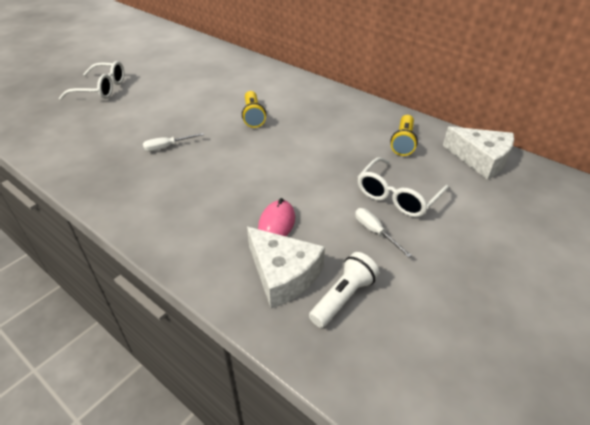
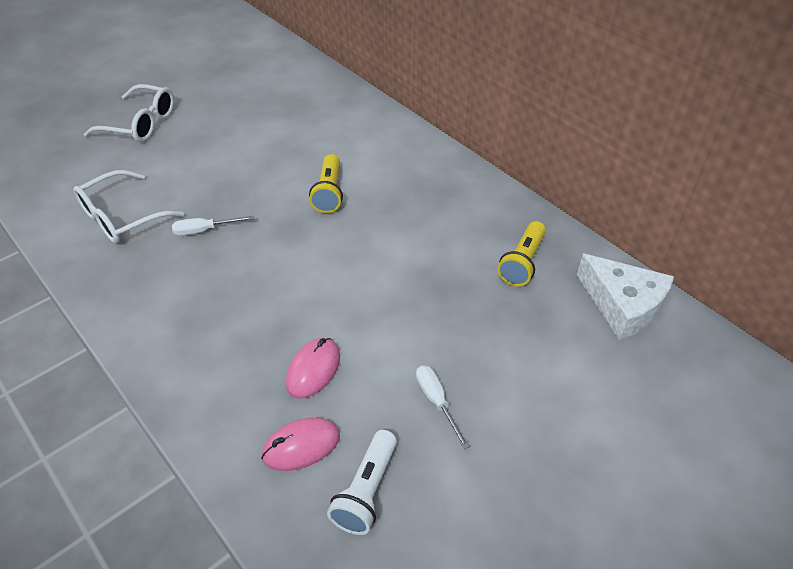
camera: 10 degrees right, 5 degrees up
(283, 274) = (301, 446): white cheese -> pink mouse
(343, 297) = (366, 491): white flashlight -> white flashlight turned 150 degrees clockwise
(398, 195) = (485, 349): white glasses -> white glasses (122, 217)

